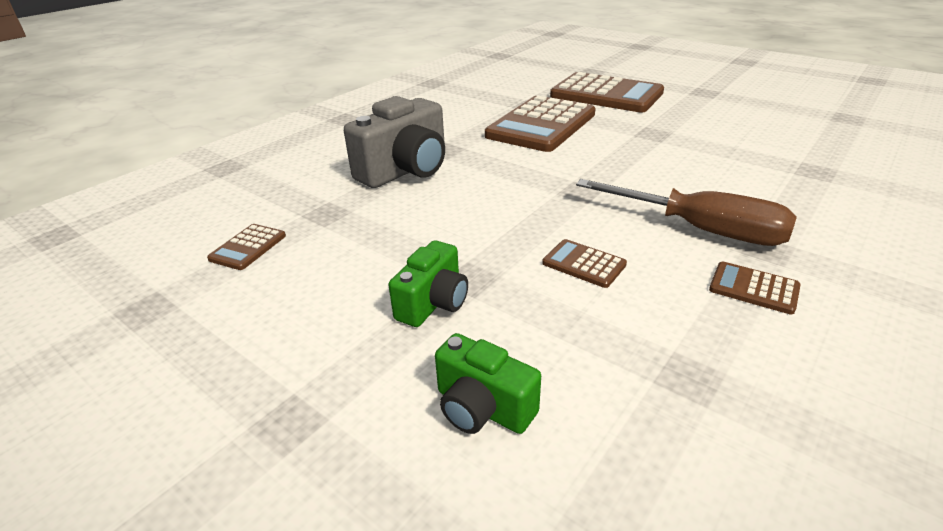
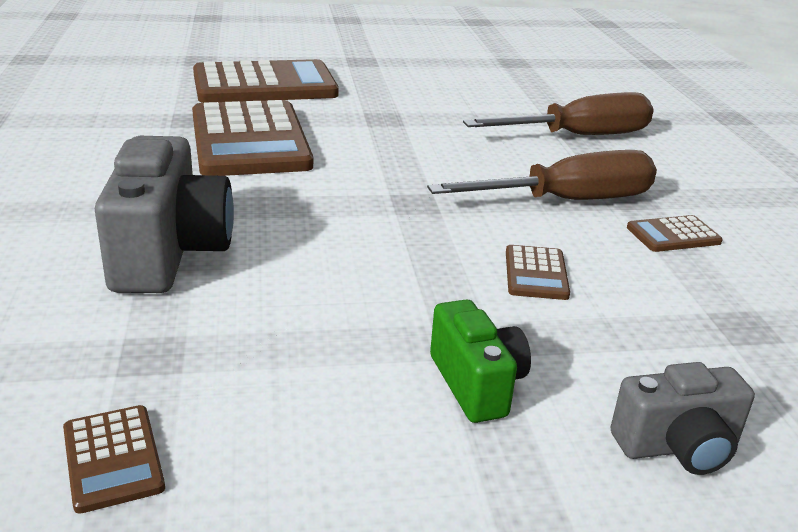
camera: 50 degrees left, 5 degrees down
(482, 408) = (677, 447): green camera -> grey camera
(584, 264) = (536, 273): brown calculator -> brown calculator turned 75 degrees counterclockwise
(804, 188) = (578, 136): none -> brown screwdriver

